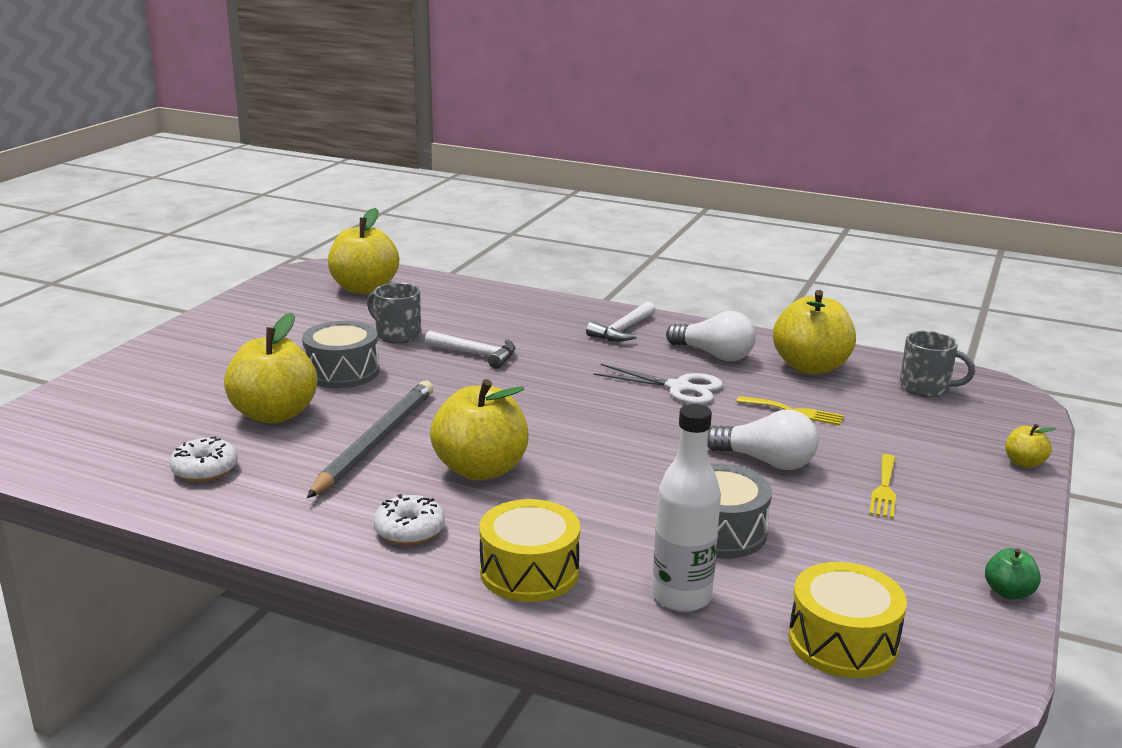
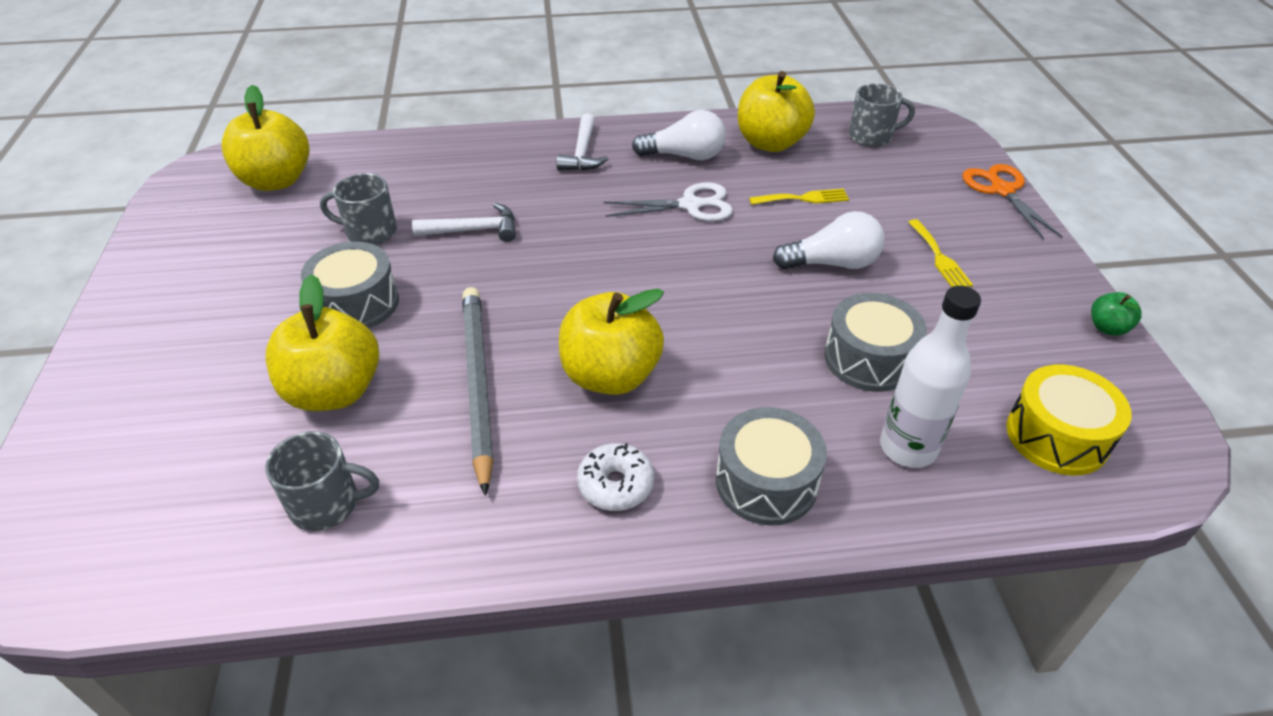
camera: 30 degrees left, 20 degrees up
(205, 470) = (327, 504): white donut -> grey mug
(529, 572) = (766, 482): yellow drum -> grey drum
(1024, 463) = (1002, 190): yellow apple -> orange scissors

